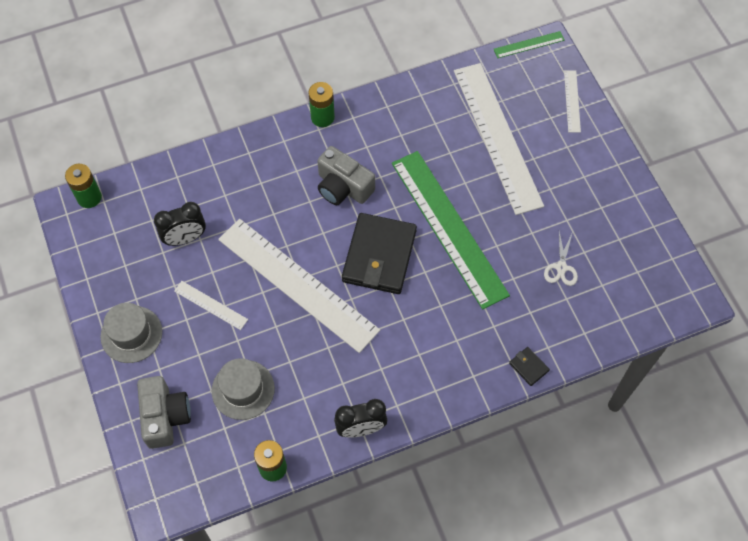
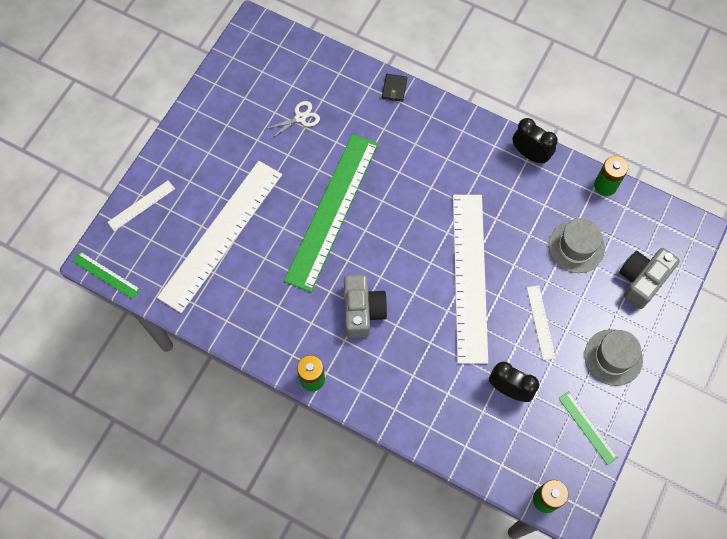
camera: 130 degrees left, 5 degrees up
(104, 268) = (587, 427): none -> green ruler
(379, 256) = (397, 239): black wallet -> none

